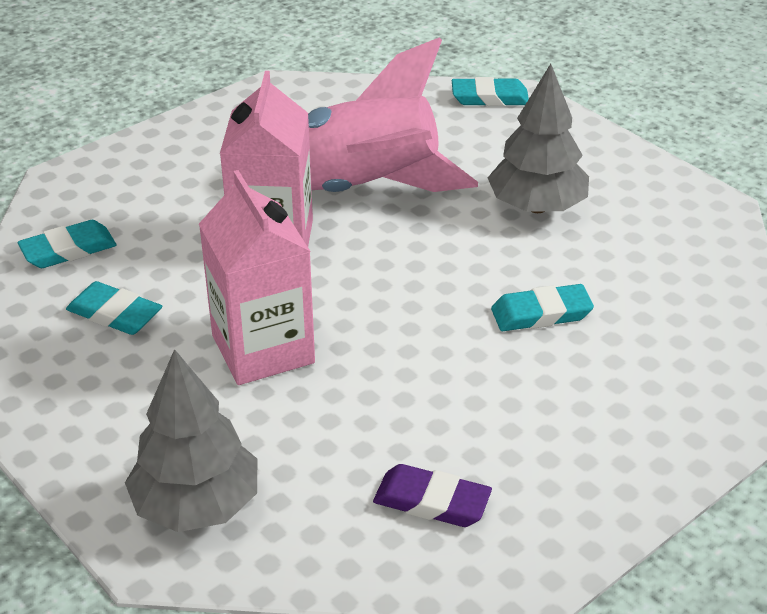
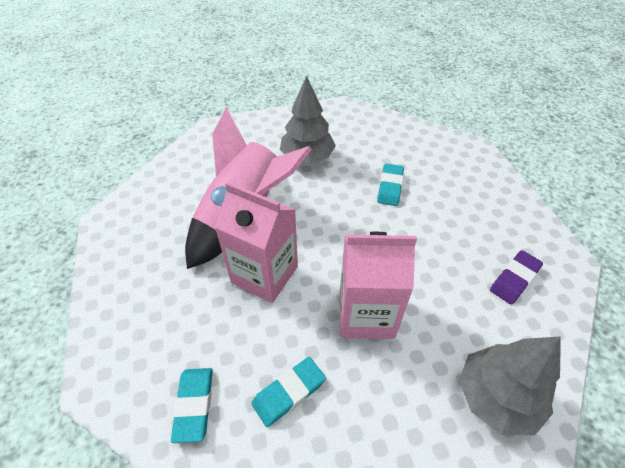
camera: 65 degrees left, 10 degrees up
(489, 98) = (203, 138): turquoise eraser -> none

